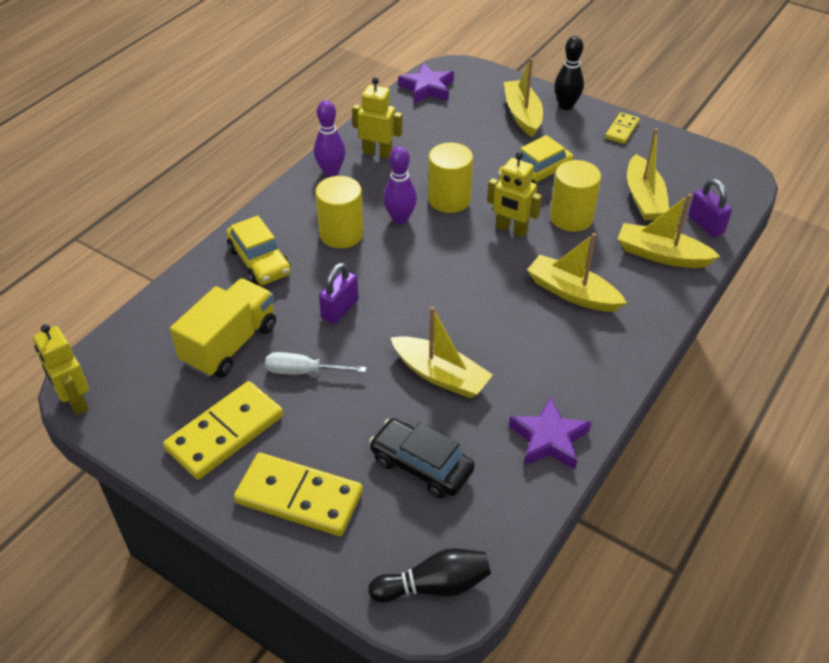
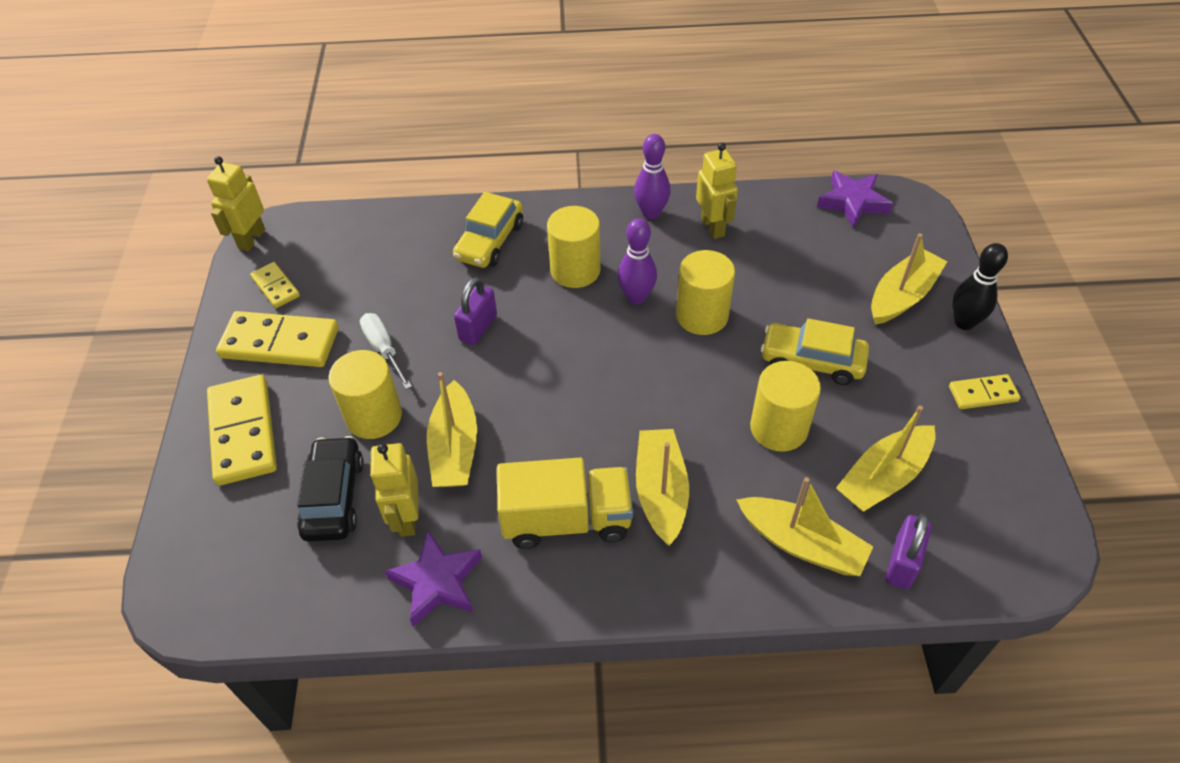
camera: 55 degrees right, 5 degrees up
(155, 409) = (276, 287): none -> yellow domino
(230, 344) = (378, 284): yellow truck -> yellow truck (567, 519)
(340, 309) = (478, 327): purple padlock -> purple padlock turned 60 degrees counterclockwise
(365, 407) = (374, 416): none -> yellow cylinder
(434, 586) = (204, 585): black bowling pin -> none
(511, 229) = (708, 388): yellow robot -> yellow robot (406, 517)
(661, 255) = (802, 544): yellow boat -> yellow boat turned 135 degrees clockwise

